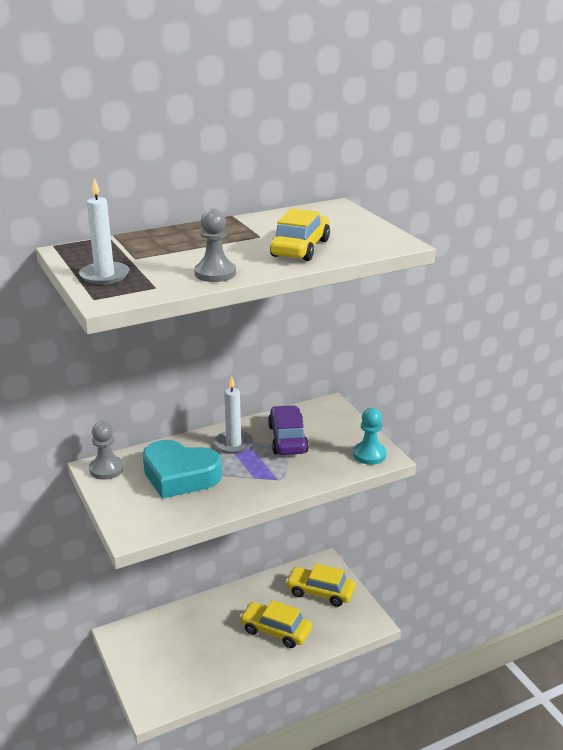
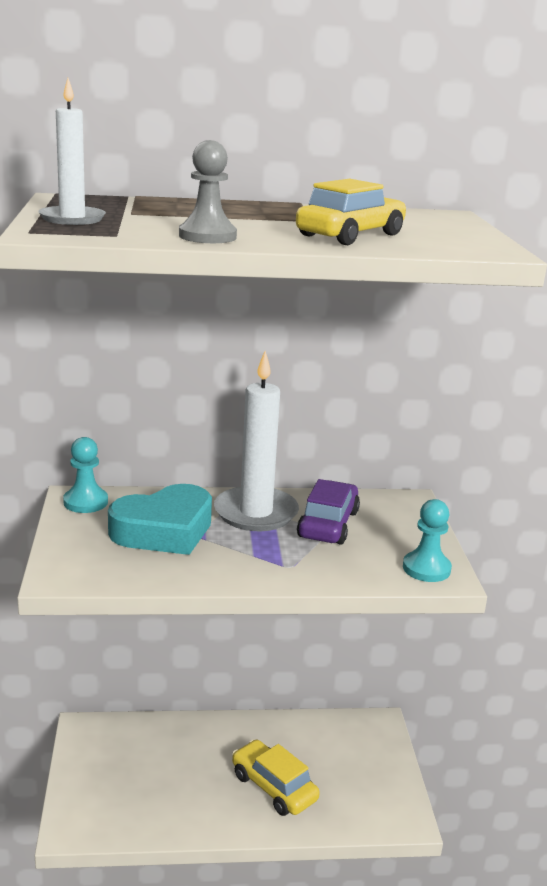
camera: 20 degrees right, 5 degrees down
(106, 469) = (85, 502): grey pawn -> turquoise pawn
(180, 476) = (164, 530): turquoise heart -> turquoise heart turned 75 degrees counterclockwise
(233, 444) = (256, 513): white candle -> white candle, size x1.63
(320, 592) = (356, 758): yellow car -> none

